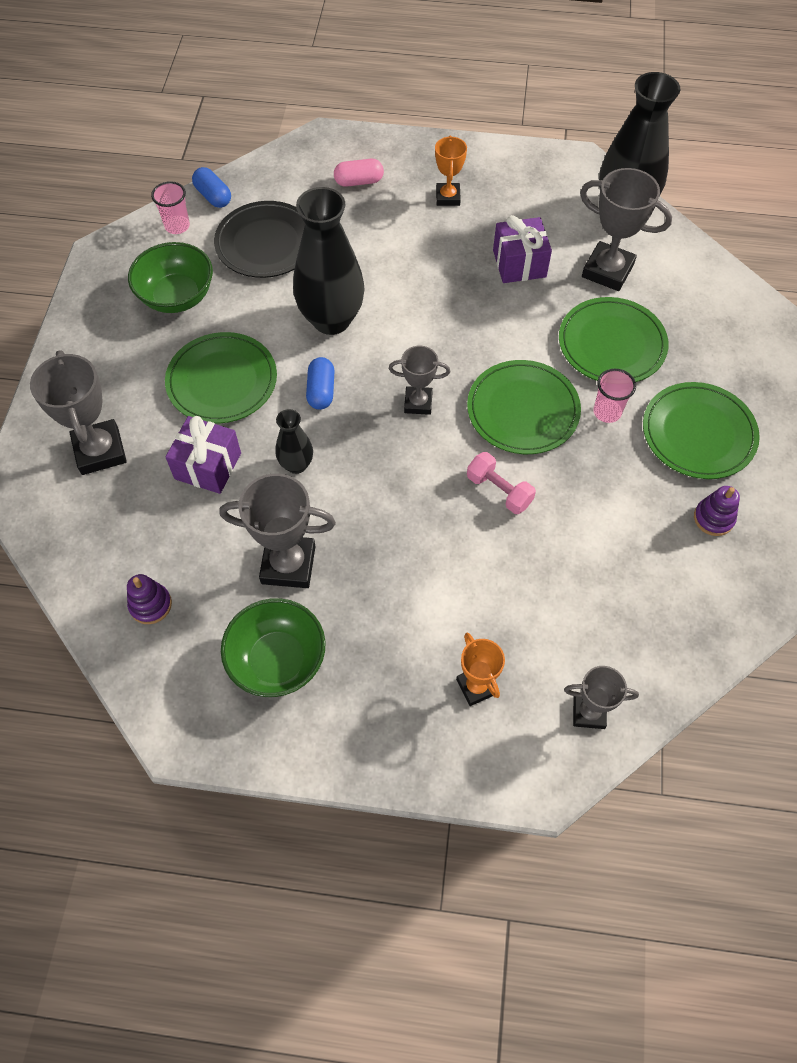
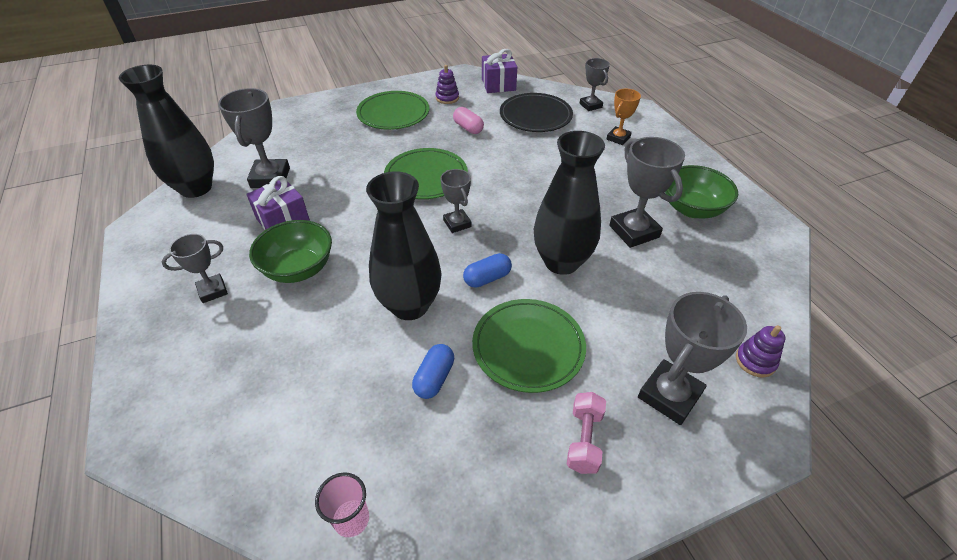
camera: 120 degrees left, 15 degrees down
(150, 605) = (734, 283): purple stacking toy -> purple stacking toy (755, 361)
(177, 296) = (458, 446): green bowl -> green bowl (298, 269)
(208, 466) = (610, 311): purple gift -> purple gift (498, 85)
(213, 196) = (281, 508): blue capsule -> blue capsule (434, 378)
(266, 243) = (338, 406): black plate -> black plate (535, 116)
(296, 465) = (561, 262): black vase -> black vase, size x2.03
(359, 181) = (208, 369): pink capsule -> pink capsule (468, 128)
(448, 197) = (212, 291): orange trophy -> grey trophy
(499, 490) = (495, 167): pink dumbbell -> pink dumbbell (584, 439)
(607, 412) = (402, 146): pink cup -> none
(611, 344) = (342, 158): green plate -> none

